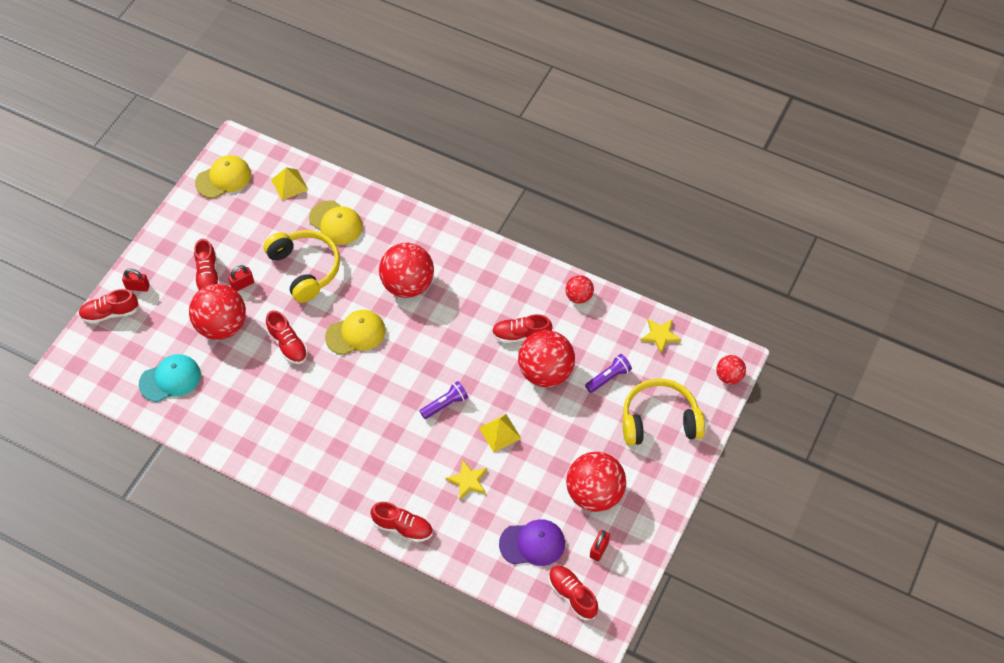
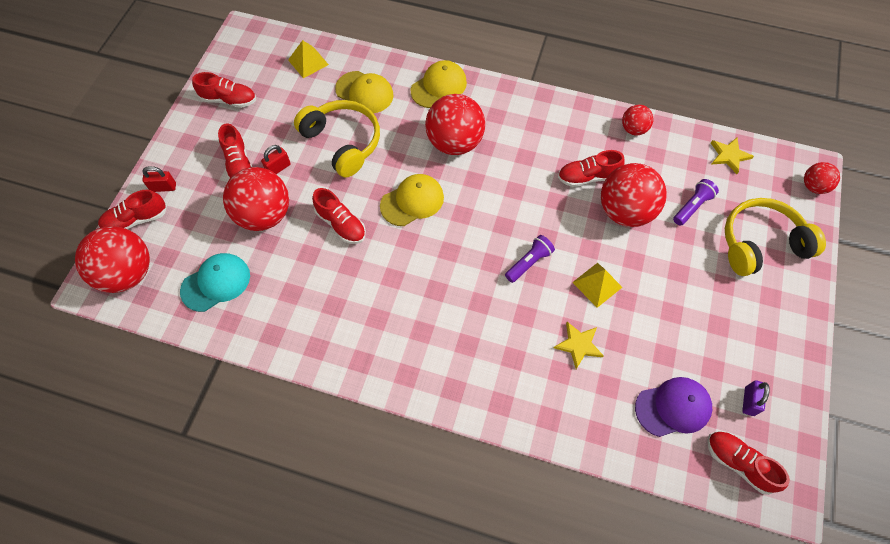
camera: 10 degrees left, 5 degrees up
(223, 178) = (238, 65): yellow cap -> yellow cap (439, 86)
(403, 527) = (520, 413): red shoe -> red shoe (229, 100)
(594, 493) = (721, 336): red ball -> red ball (127, 273)
(599, 549) = (749, 401): red padlock -> purple padlock

